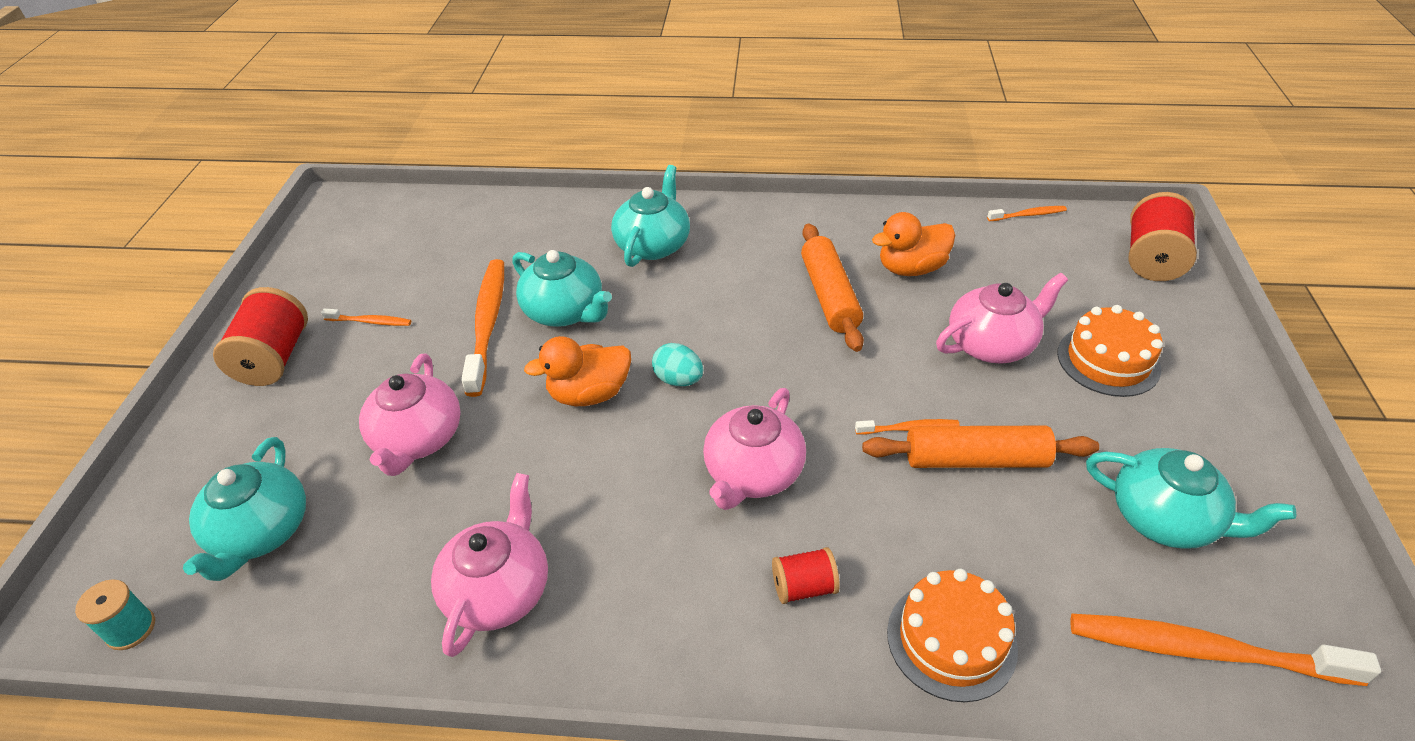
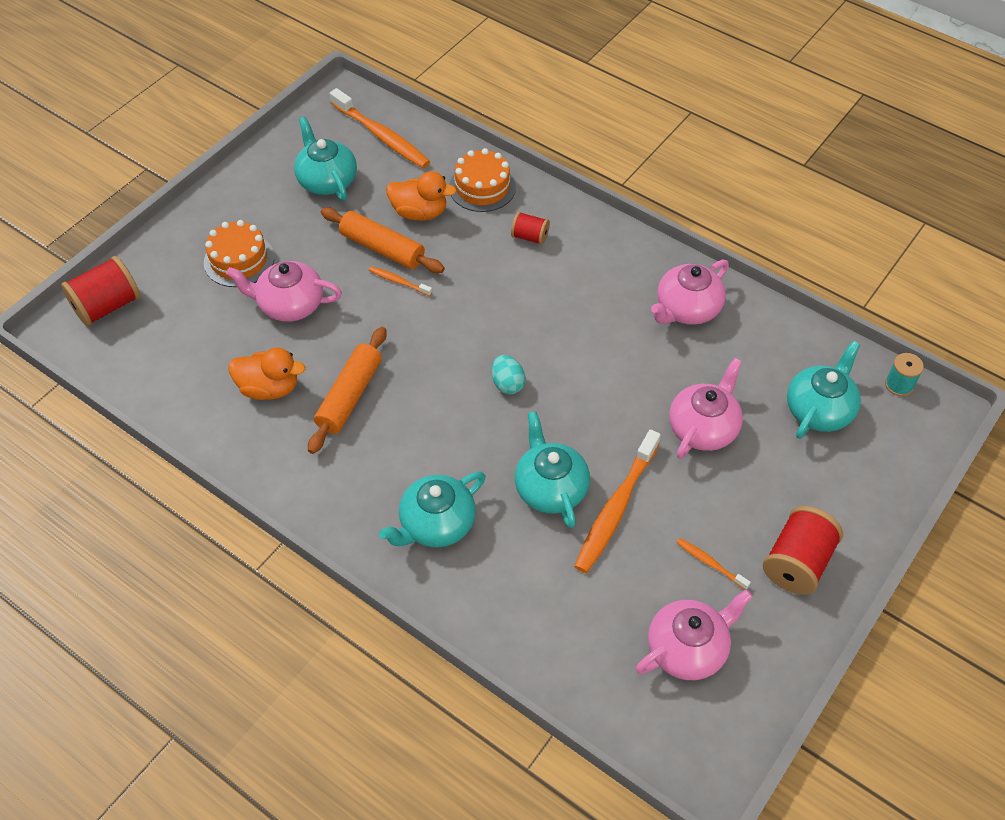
camera: 150 degrees left, 10 degrees up
(589, 394) = (573, 404): orange duck -> orange duck (420, 212)
(753, 473) = (509, 301): pink teapot -> pink teapot (688, 648)
(1028, 215) = (128, 388): orange toothbrush -> none

